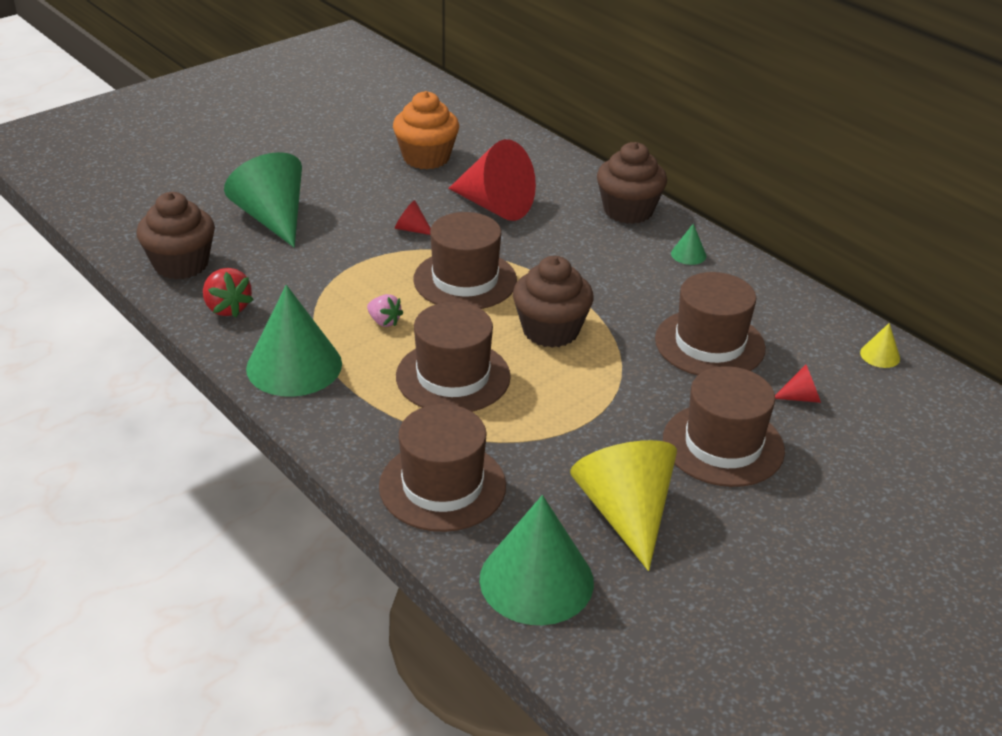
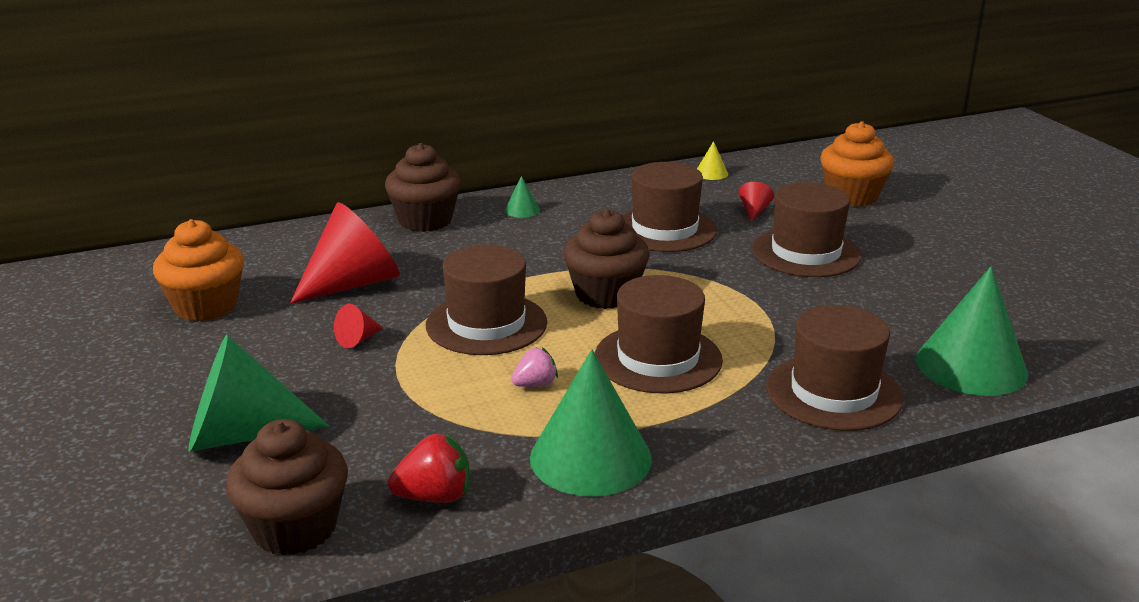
camera: 70 degrees left, 10 degrees down
(625, 513) = (886, 309): yellow cone -> none
(907, 469) = (852, 196): none -> orange cupcake

